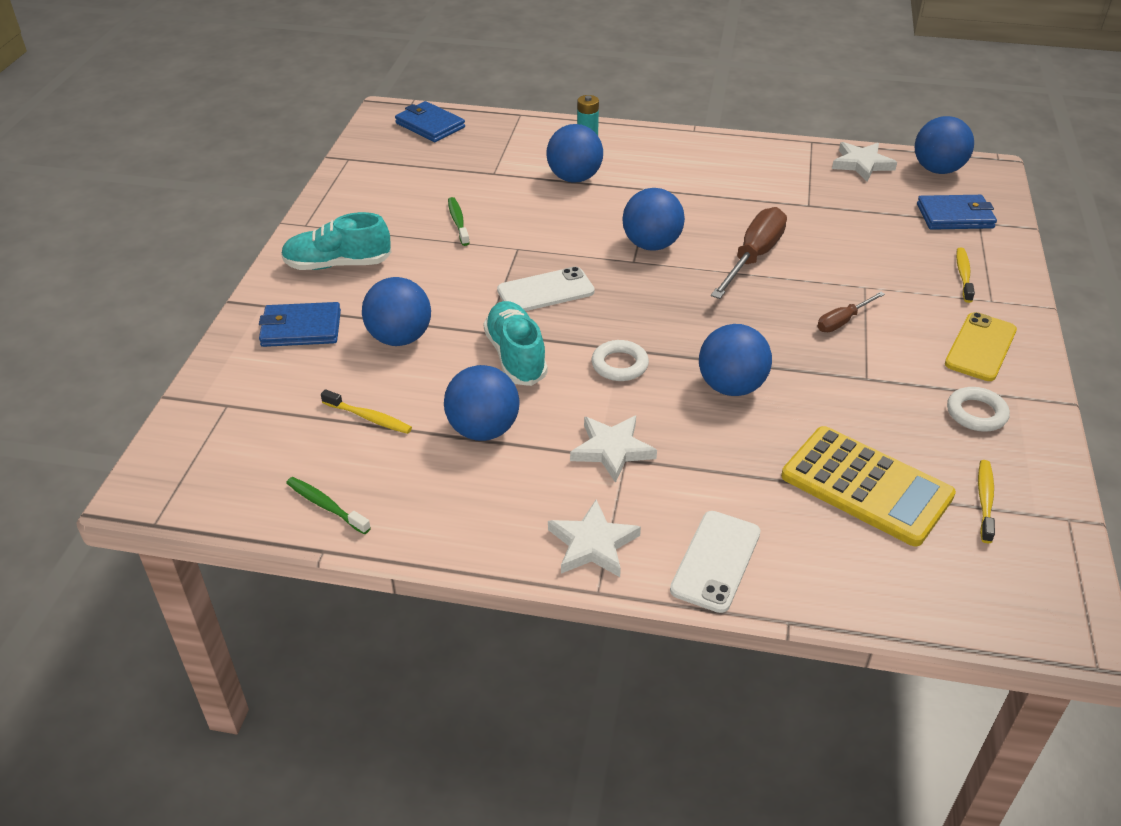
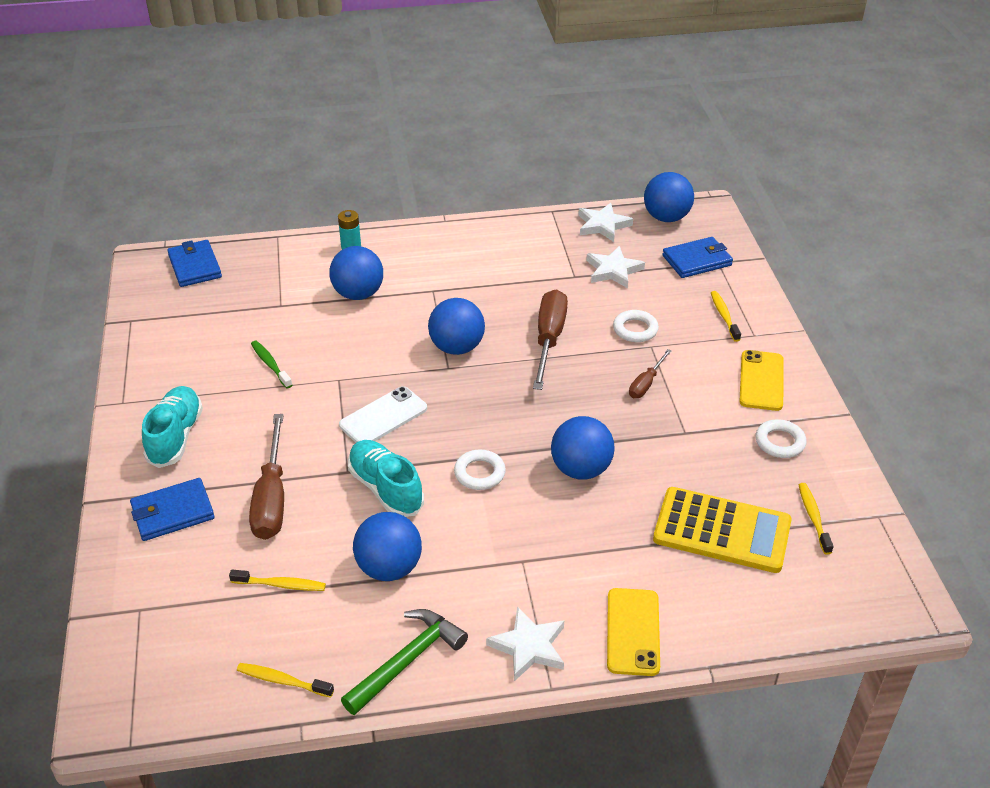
camera: 20 degrees left, 0 degrees up
(326, 506) = (282, 681): green toothbrush -> yellow toothbrush
(338, 264) = (175, 437): turquoise shoe -> turquoise shoe turned 120 degrees clockwise
(400, 338) = (271, 498): blue ball -> brown screwdriver
(430, 125) = (195, 266): blue wallet -> blue wallet turned 45 degrees clockwise
(459, 522) = (407, 660): none -> green hammer
(612, 450) = (507, 555): white star -> white star (613, 270)
(716, 561) = (633, 632): white phone -> yellow phone
(854, 267) = (635, 329): none -> white ring

